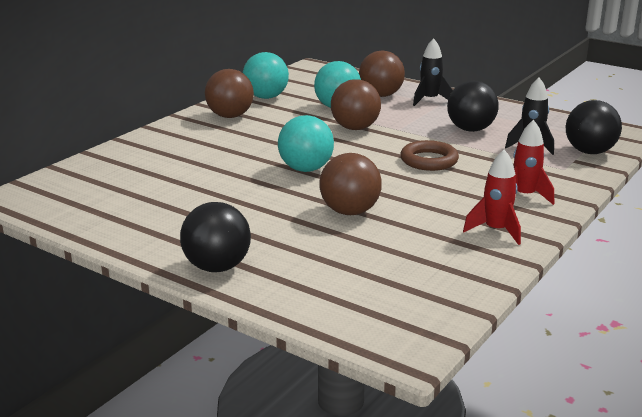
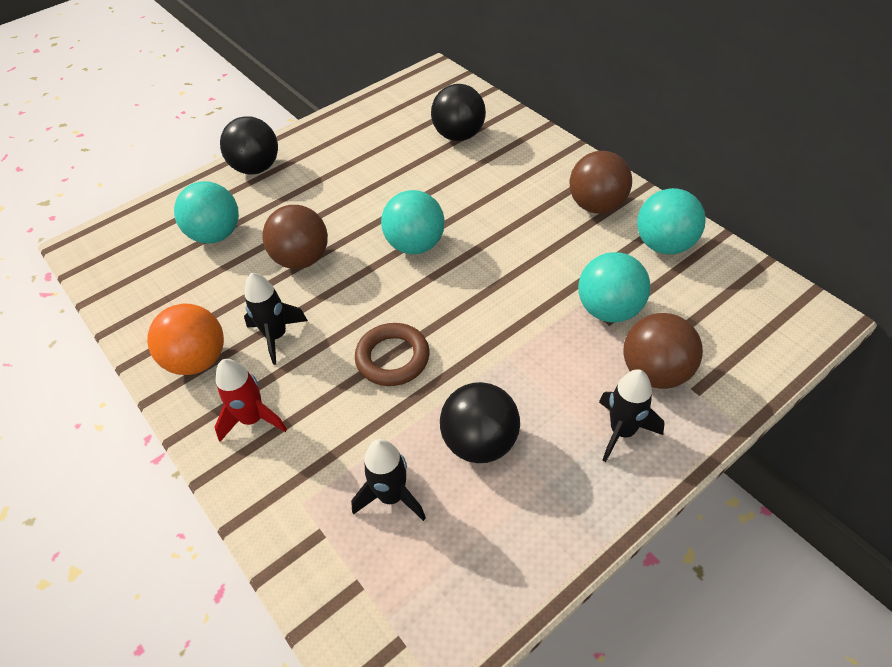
camera: 110 degrees right, 25 degrees up
(340, 263) = (216, 235): none -> turquoise ball
(355, 128) = (524, 311): brown ball -> none
(444, 204) = (276, 336): none -> black rocket
(495, 231) = (198, 360): red rocket -> orange ball
(589, 152) = (339, 571): black ball -> black ball (459, 135)

